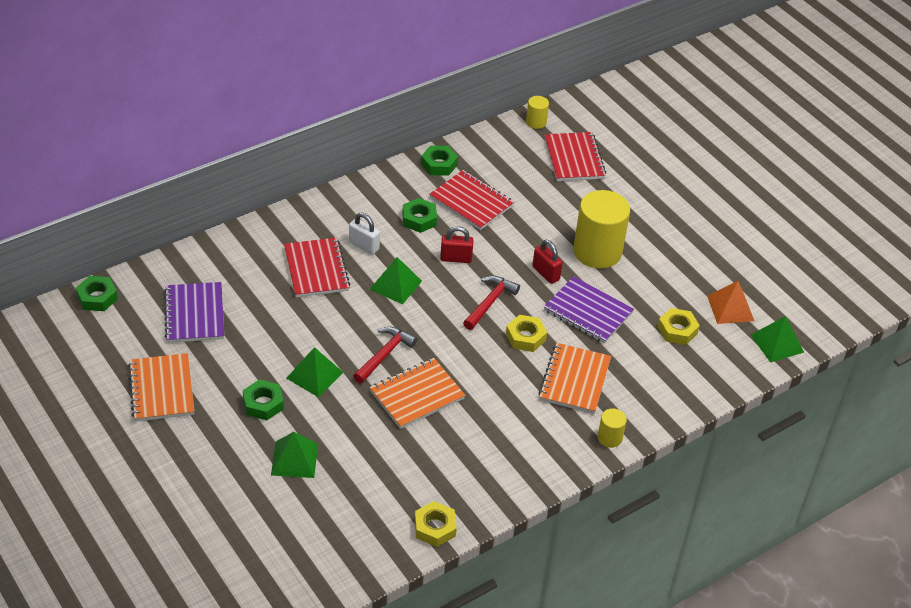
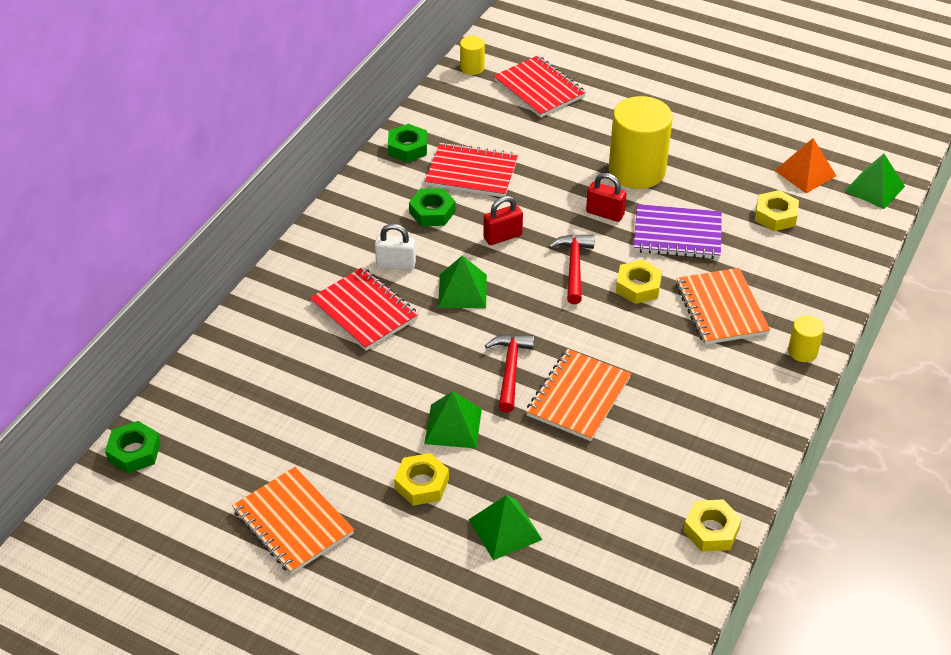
camera: 25 degrees left, 0 degrees up
(194, 314) = (265, 420): purple notebook -> none
(263, 404) = (421, 484): green nut -> yellow nut

